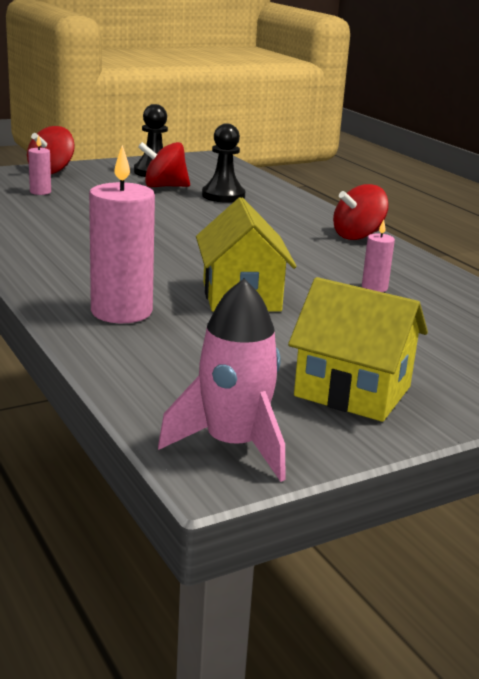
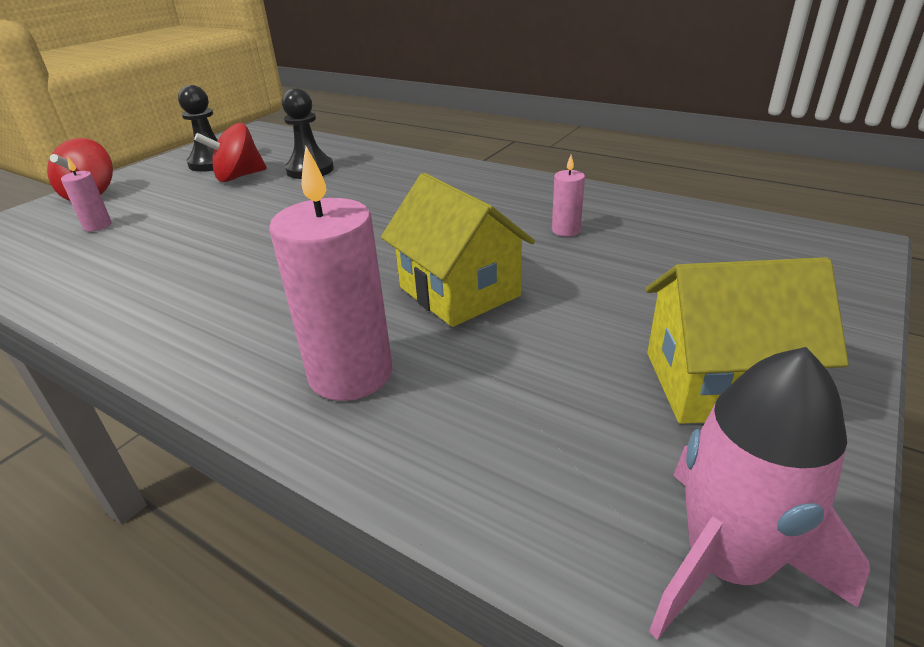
camera: 25 degrees left, 10 degrees up
(358, 236) = (481, 176): red spinning top -> none

